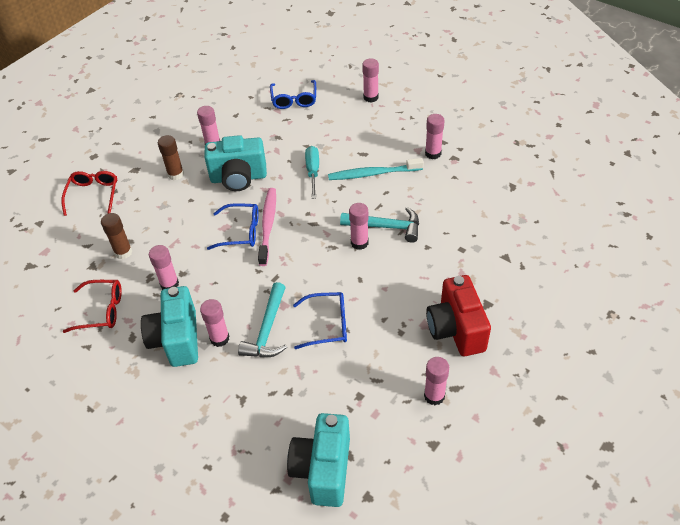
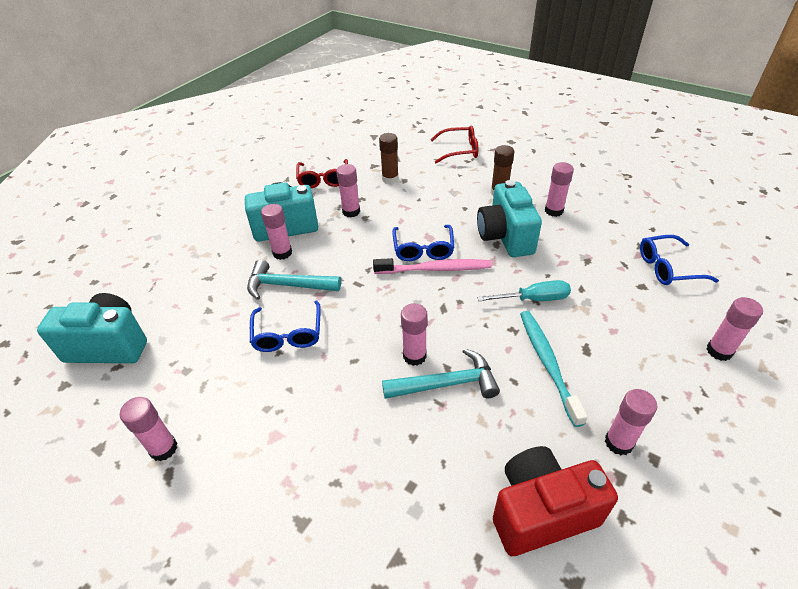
camera: 85 degrees right, 5 degrees down
(386, 227) = (446, 384): turquoise hammer -> turquoise hammer turned 105 degrees counterclockwise
(456, 329) = (260, 476): red camera -> red camera (541, 512)

